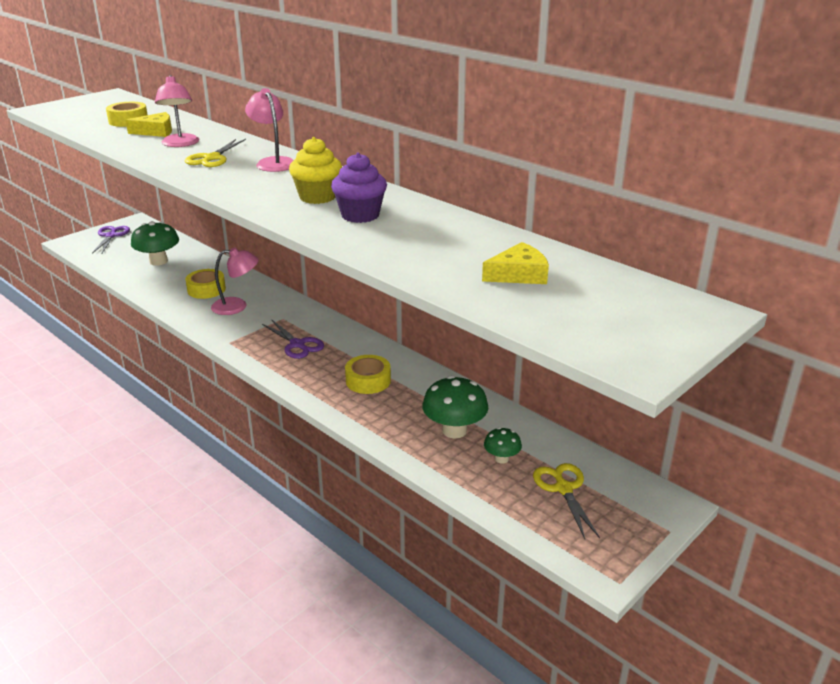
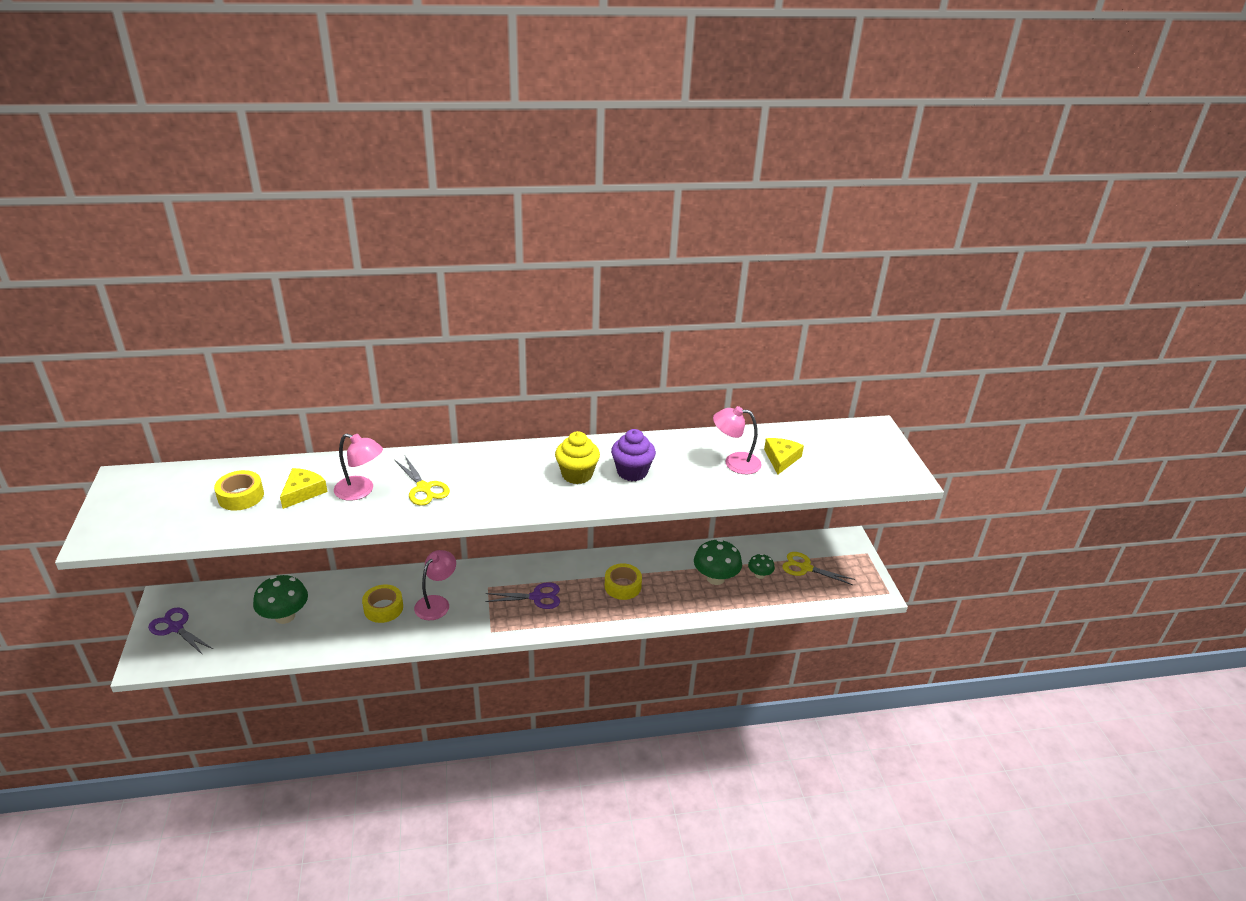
camera: 55 degrees left, 5 degrees up
(273, 162) = (476, 464): pink lamp -> pink lamp (734, 462)

